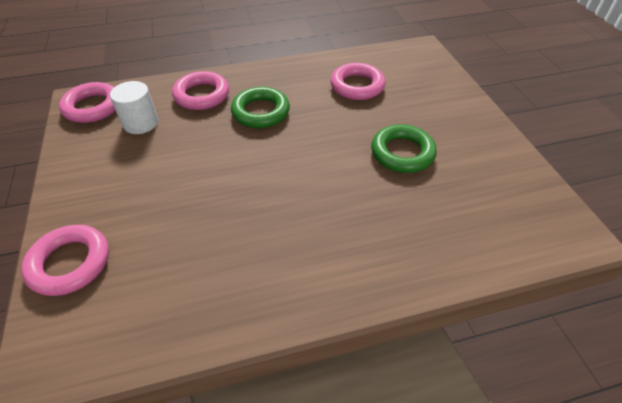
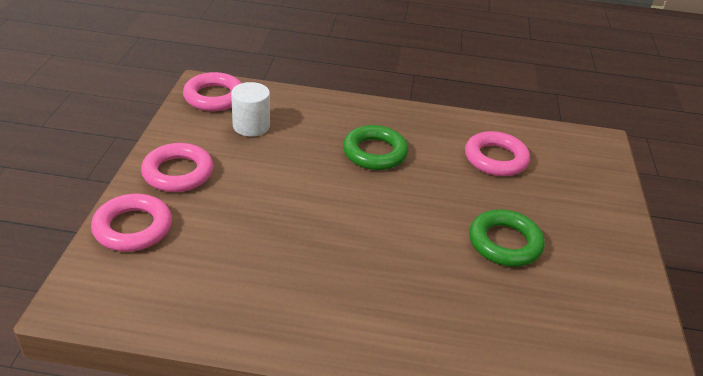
camera: 20 degrees right, 10 degrees down
(202, 95) = (323, 117): pink ring -> pink ring (178, 173)

